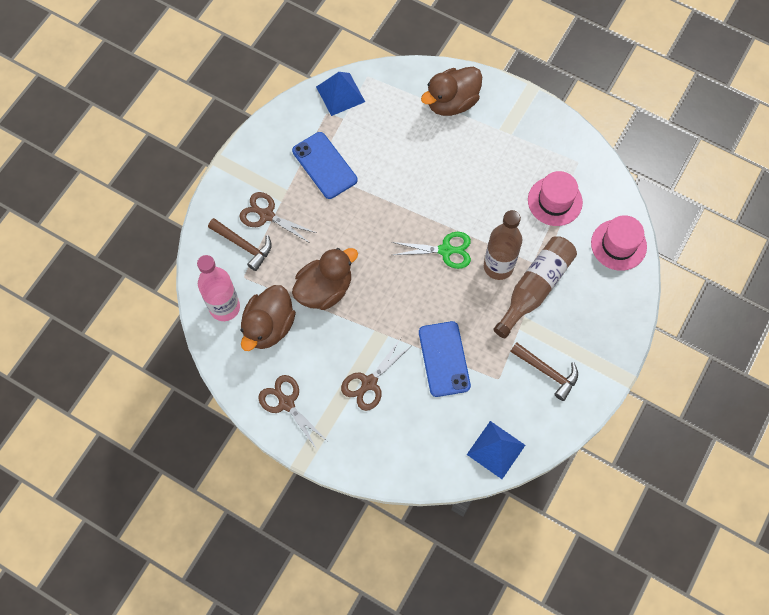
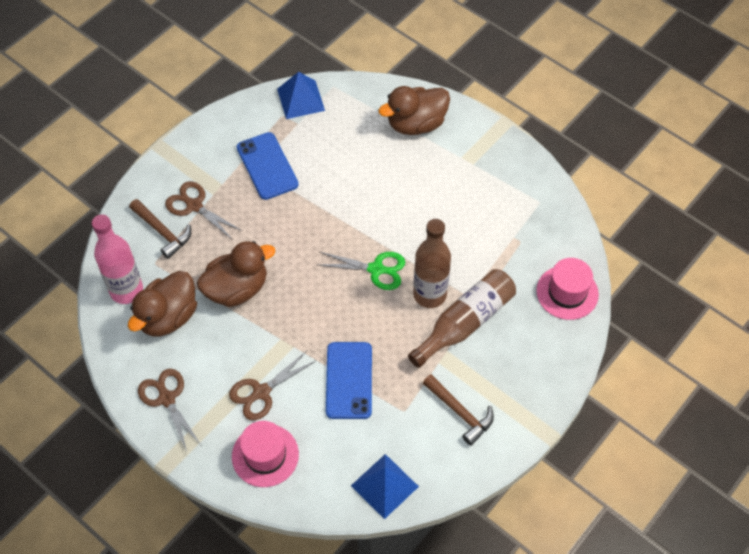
camera: 10 degrees right, 10 degrees down
(555, 201) = (506, 237): pink hat -> pink hat (265, 455)

